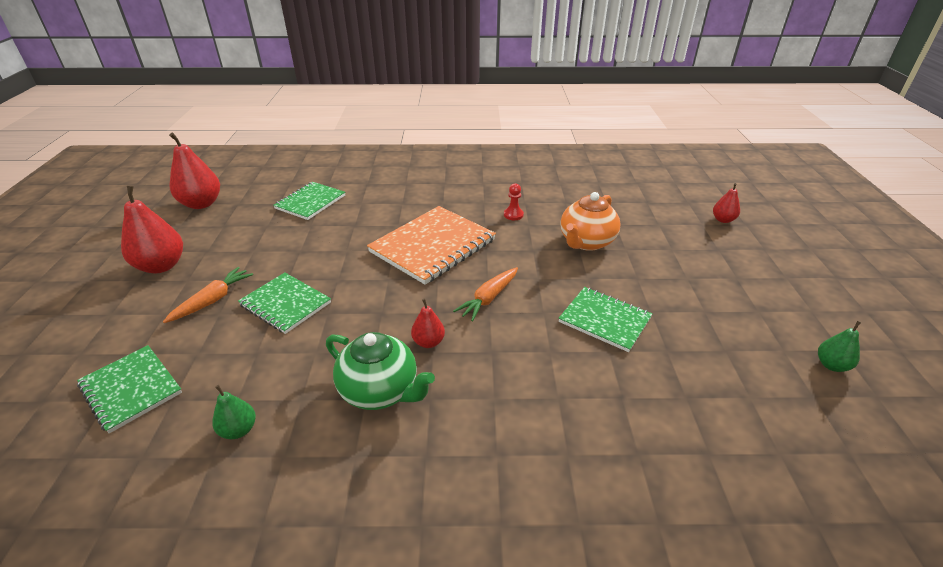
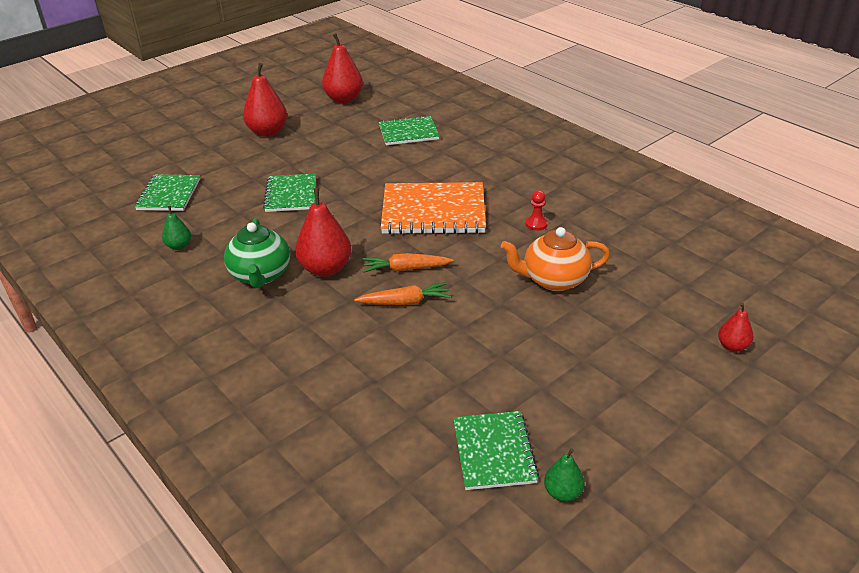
camera: 50 degrees right, 0 degrees up
(212, 300) = (261, 169): orange carrot -> orange carrot (405, 302)
(428, 342) = (325, 269): red pear -> red pear, size x1.89
(604, 320) = (454, 336): green notebook -> green notebook (494, 452)

